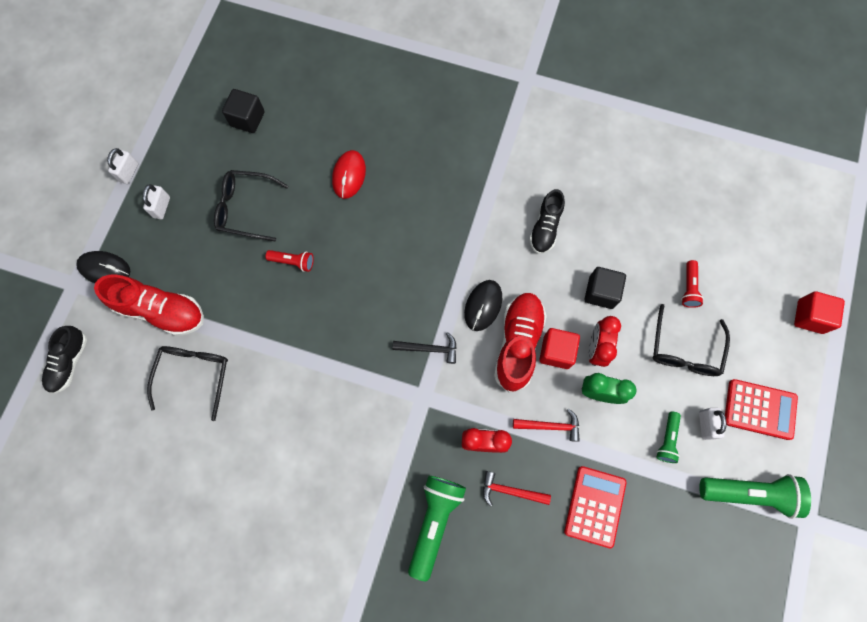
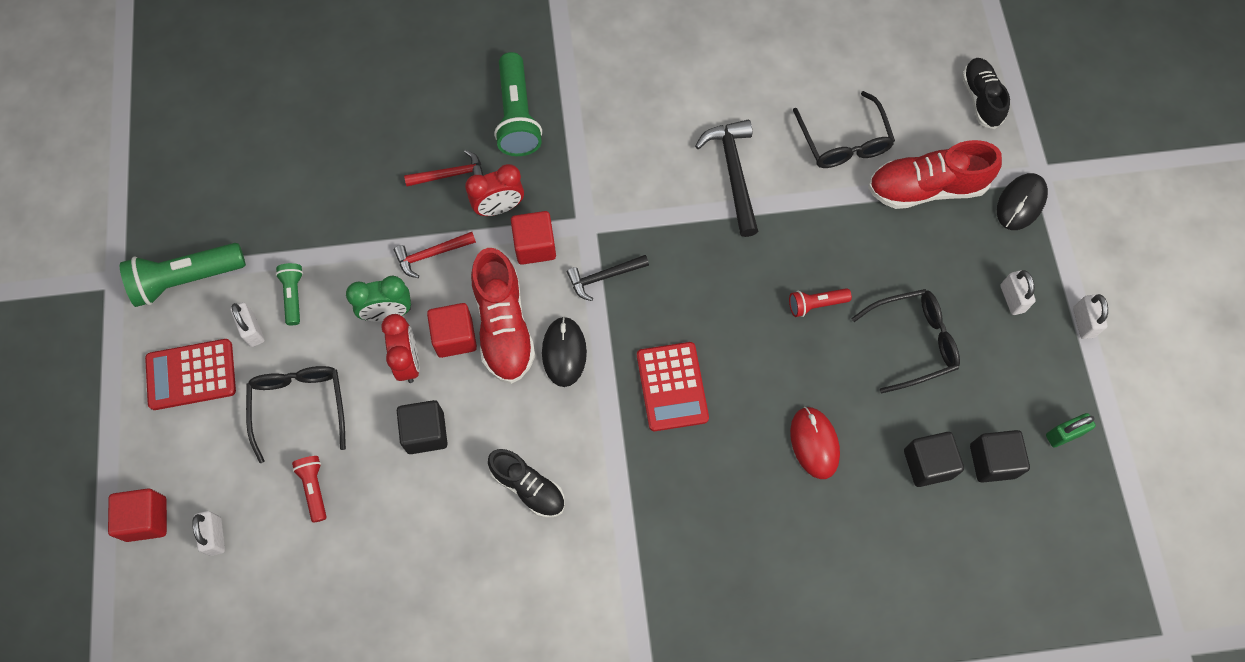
camera: 155 degrees right, 5 degrees down
(105, 269) = (1021, 203): black mouse -> black mouse turned 45 degrees counterclockwise
(194, 115) = (1063, 434): none -> green padlock
(287, 134) = (927, 464): none -> black cube
(292, 388) = (733, 173): none -> black hammer
(469, 397) = (535, 246): none -> red cube
(545, 227) = (528, 487): black shoe -> black shoe turned 135 degrees clockwise
(594, 506) = (354, 197): red calculator -> red calculator (672, 386)
(763, 285) = (215, 536): none -> white padlock

